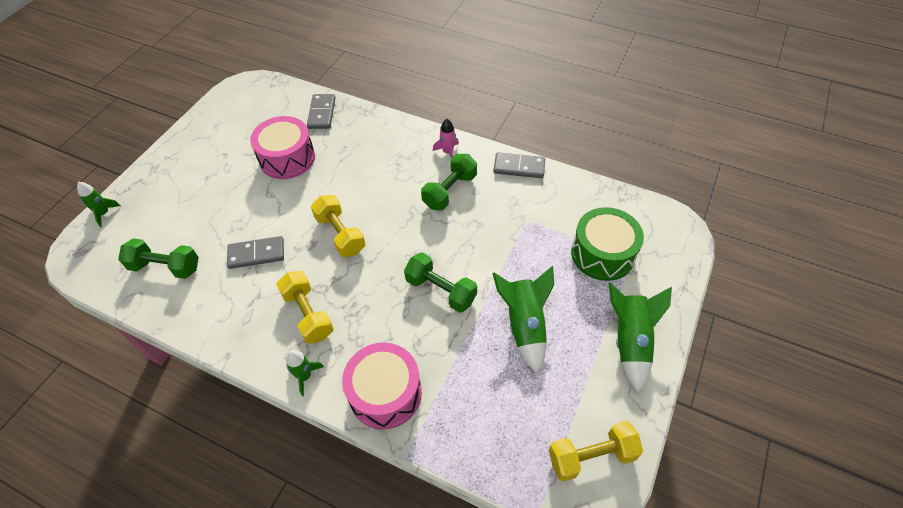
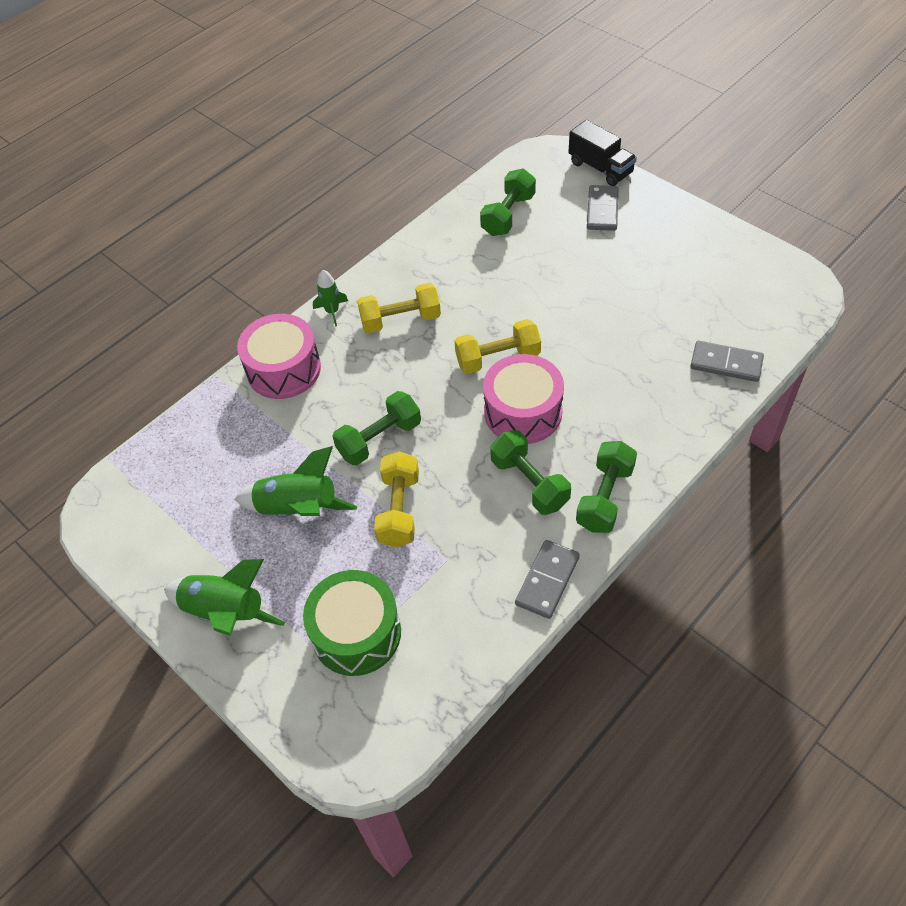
camera: 110 degrees right, 0 degrees up
(104, 213) = (600, 168): green rocket -> black truck
(256, 254) = (497, 284): grey domino -> grey domino (602, 210)
(287, 158) = (643, 320): pink drum -> pink drum (523, 412)
(448, 152) = (605, 497): pink rocket -> green dumbbell
(591, 456) = (132, 522): yellow dumbbell -> yellow dumbbell (399, 509)

